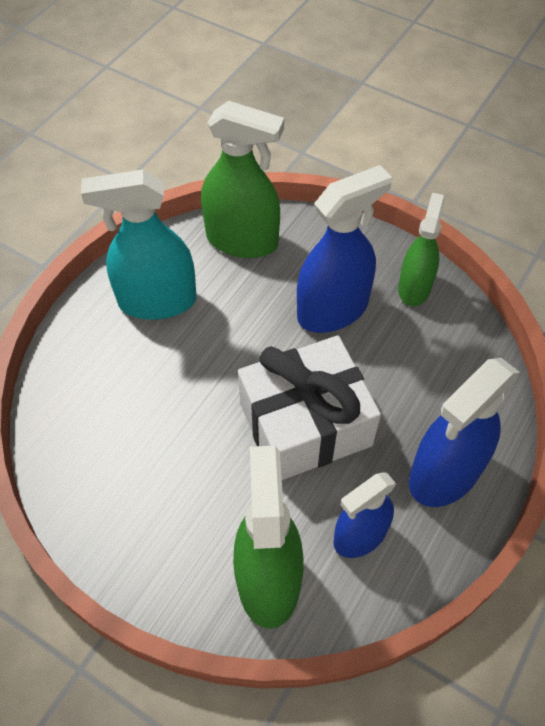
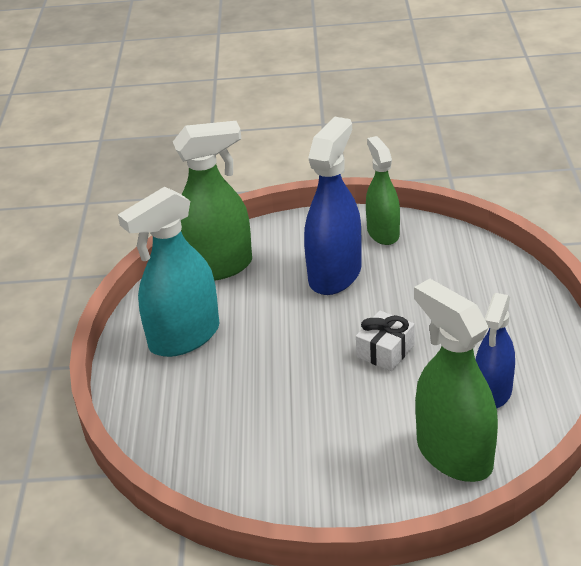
camera: 30 degrees left, 20 degrees down
(305, 424) = (385, 351): white gift -> white gift, size x0.46
(444, 474) = (514, 326): blue spray bottle -> none

